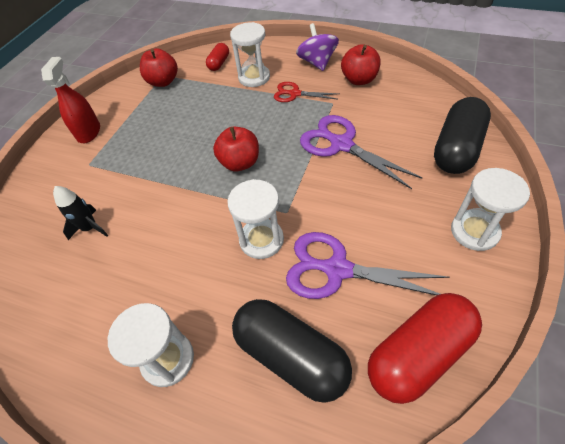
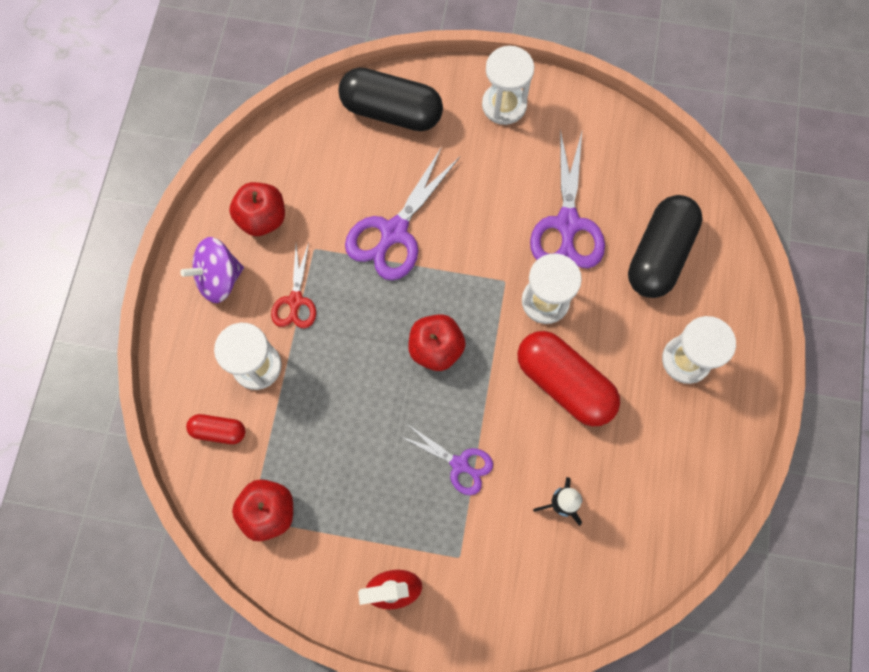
camera: 105 degrees left, 20 degrees up
(149, 170) = (460, 464): none -> purple scissors
(418, 353) = (634, 156): red capsule -> red capsule (564, 383)

